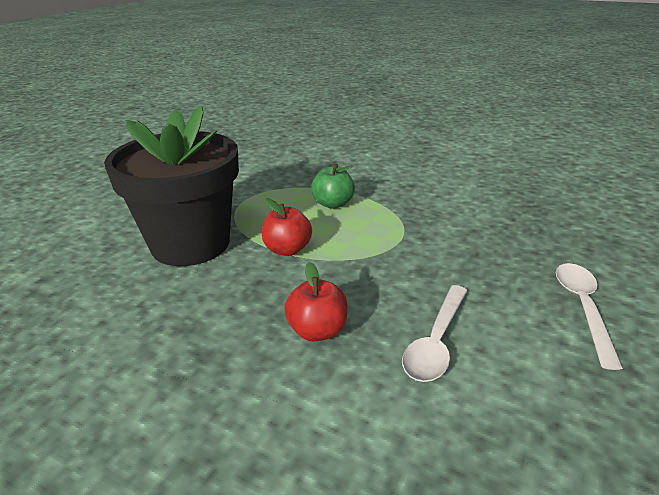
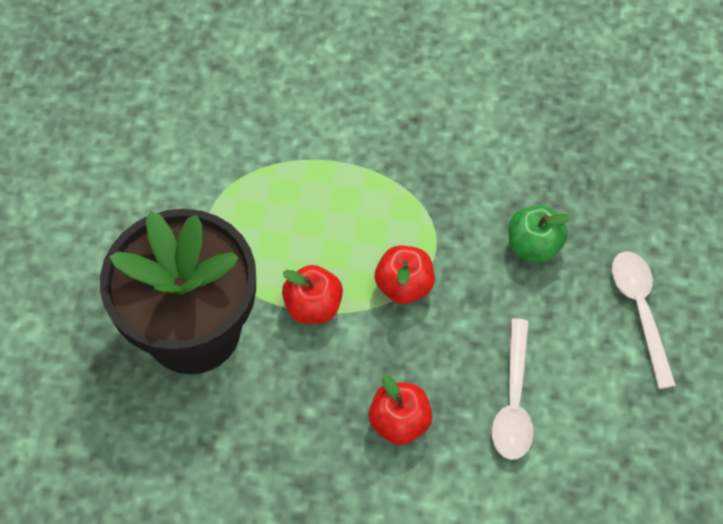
camera: 20 degrees left, 30 degrees up
(333, 204) = (329, 196): green apple -> green apple (533, 245)
(365, 253) = (404, 285): none -> red apple

